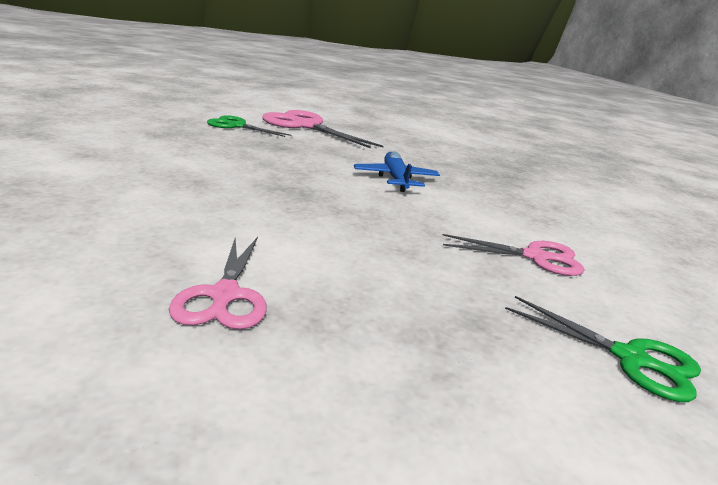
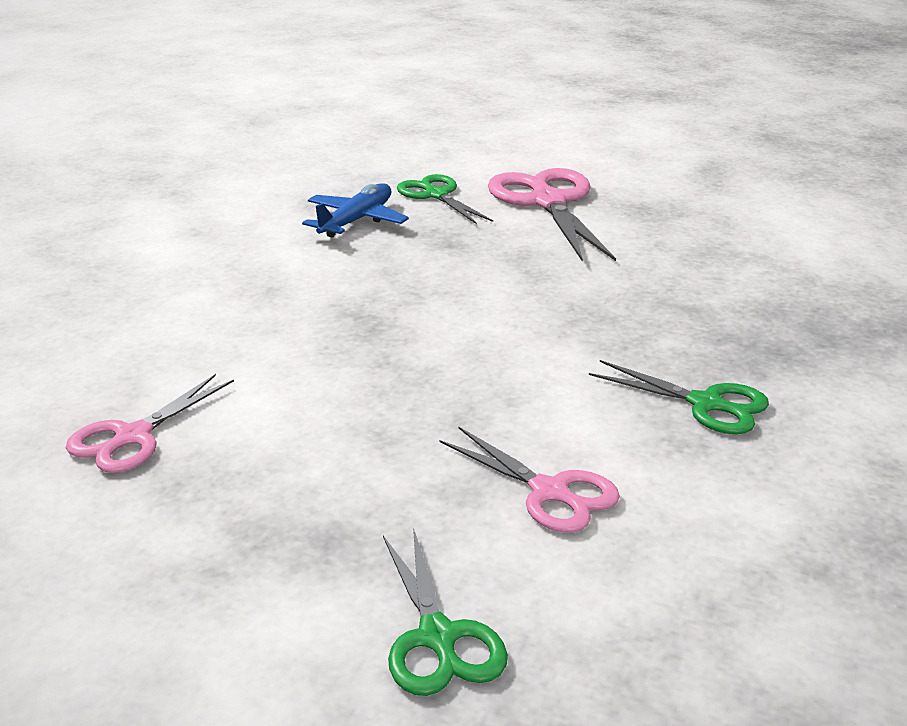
camera: 40 degrees right, 5 degrees up
(395, 179) = (543, 326): blue plane -> blue plane (356, 221)
(523, 201) = (706, 404): none -> green scissors

